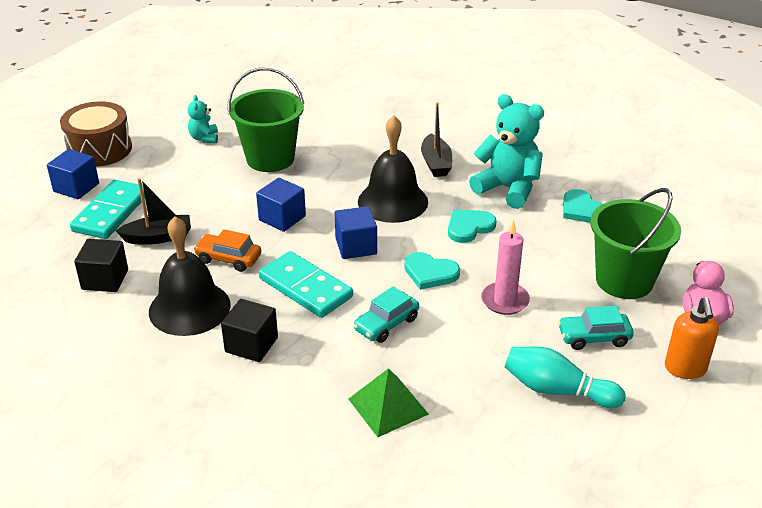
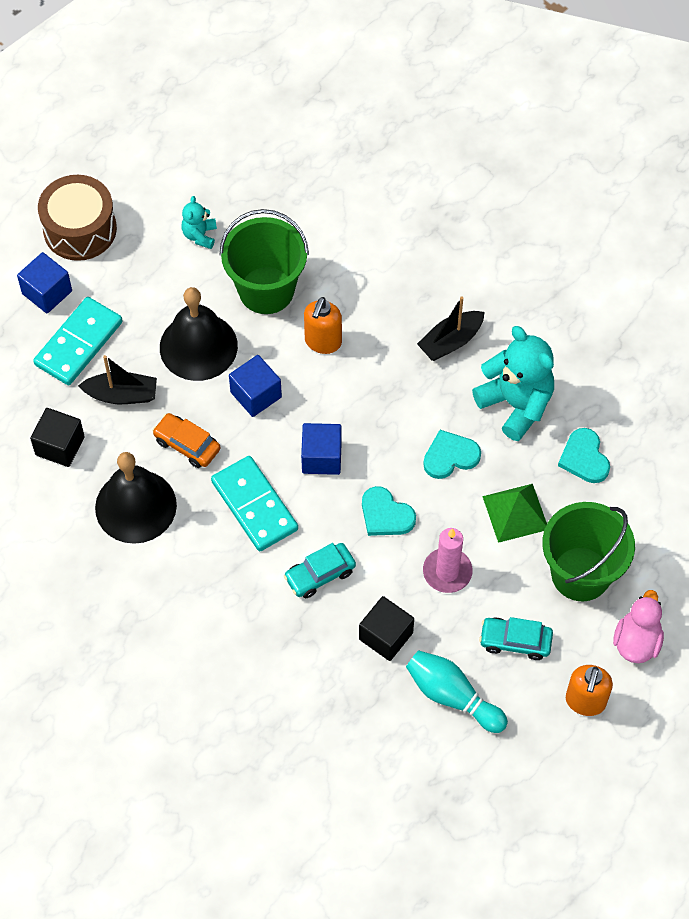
camera: 15 degrees right, 25 degrees up
(251, 345) = (185, 569): black cube -> black cube (386, 636)
(329, 179) = (323, 342): none -> orange soap dispenser
(388, 406) = (291, 675): green pyramid -> green pyramid (515, 512)
(393, 201) = (381, 395): black bell -> black bell (198, 346)
(436, 163) = (450, 341): black boat -> black boat turned 45 degrees clockwise

